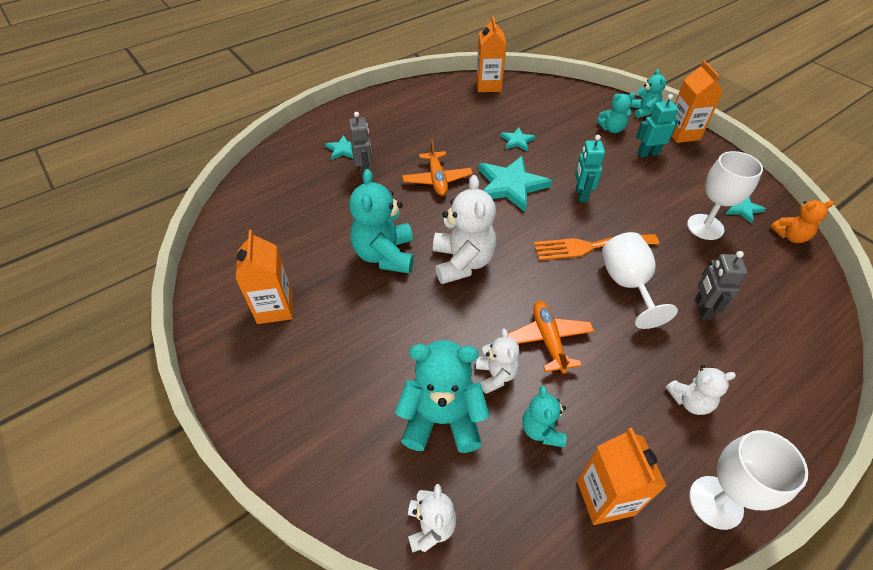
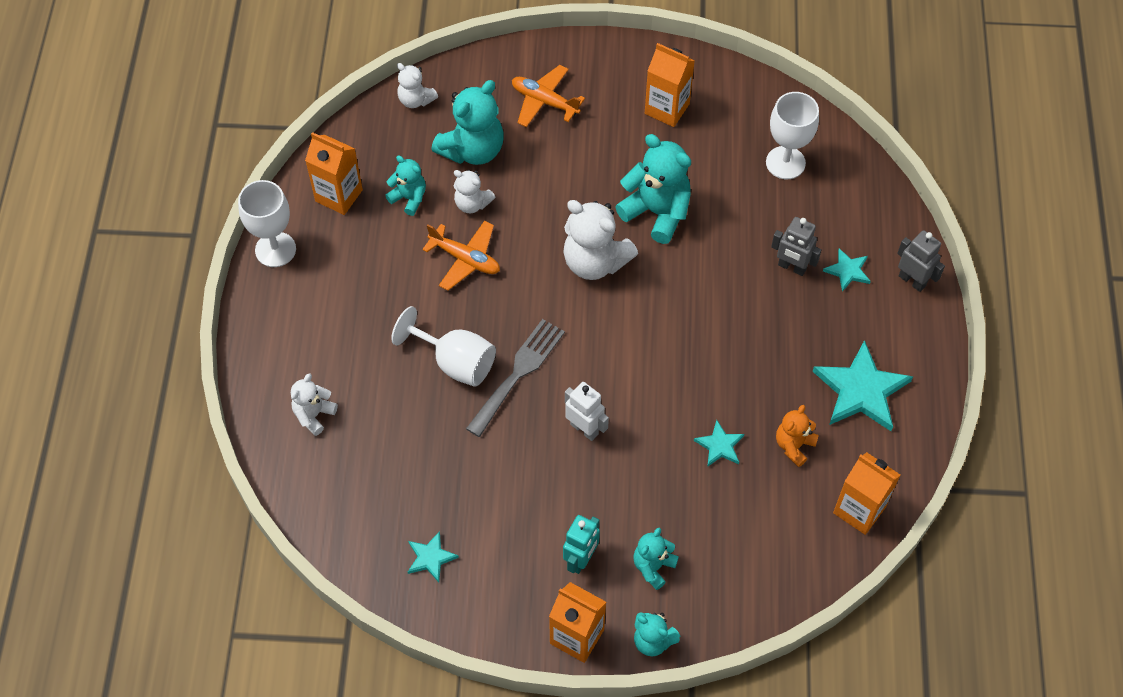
camera: 130 degrees right, 10 degrees up
(437, 179) = (722, 321): orange plane -> orange plane (544, 101)
(511, 185) = (654, 378): turquoise star -> turquoise star (861, 390)
(581, 195) = (584, 429): turquoise robot -> white robot
(589, 247) = (518, 373): orange fork -> grey fork
(690, 401) = (335, 302): white teddy bear -> white teddy bear (314, 415)
(702, 309) = (381, 392): grey robot -> grey robot (912, 280)
(705, 227) = (445, 495): white goblet -> white goblet (785, 163)
(790, 236) = (363, 558): orange teddy bear -> orange teddy bear (794, 445)

